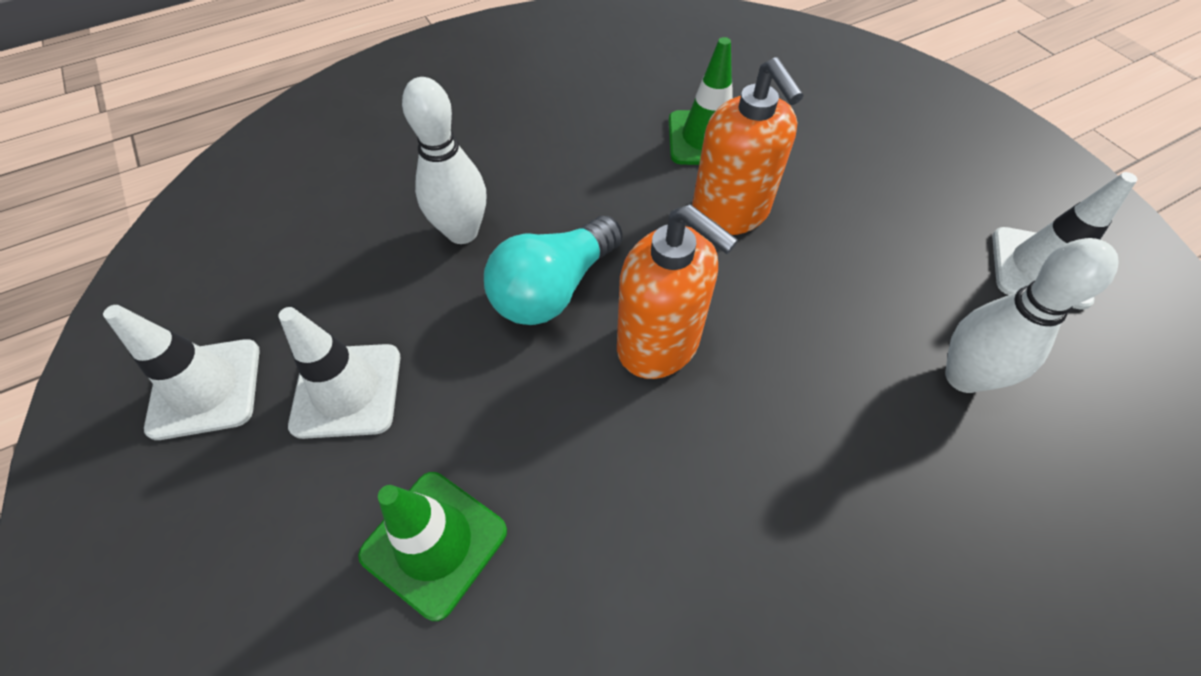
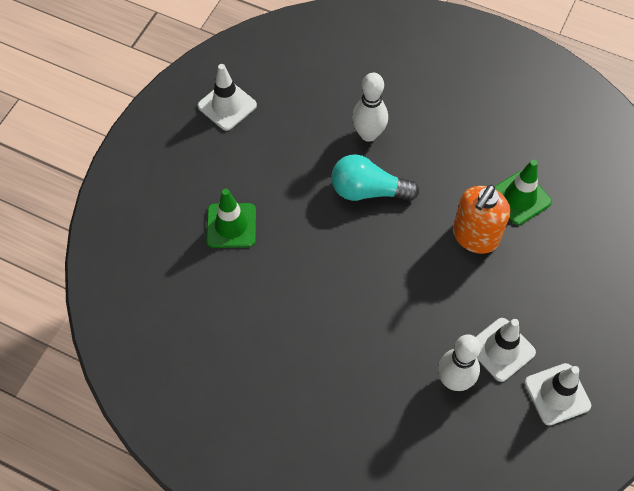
camera: 55 degrees right, 5 degrees up
(347, 390) = (263, 152): white traffic cone -> white traffic cone (501, 349)
(659, 344) = (372, 249): orange soap dispenser -> none

